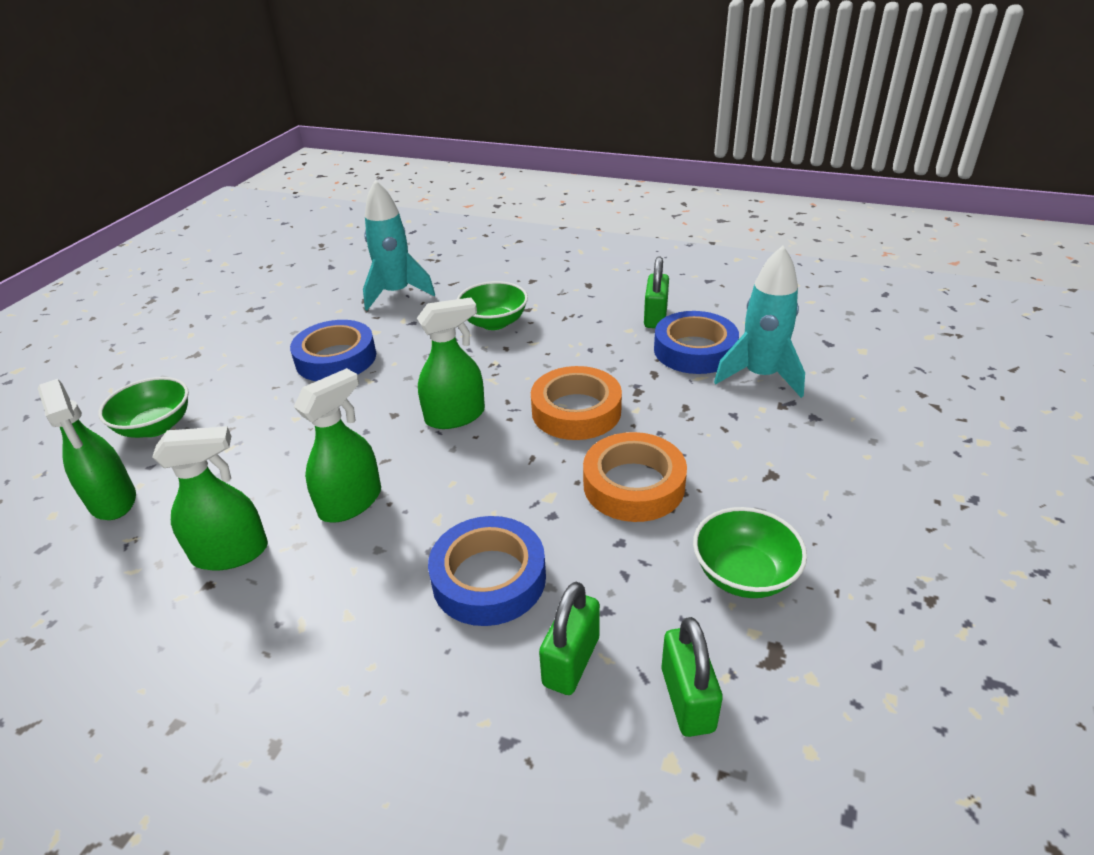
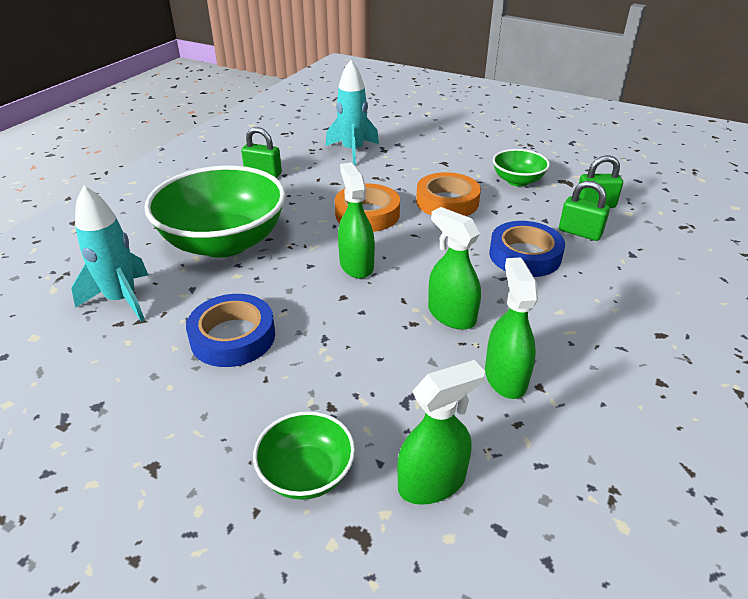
camera: 85 degrees left, 0 degrees up
(494, 322) = (224, 242): green bowl -> green bowl, size x2.05
(694, 350) = (314, 166): blue tape -> none

